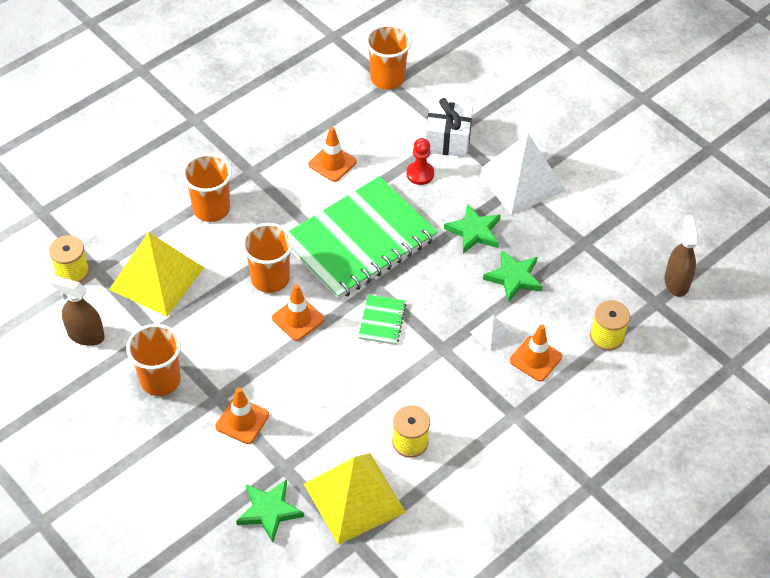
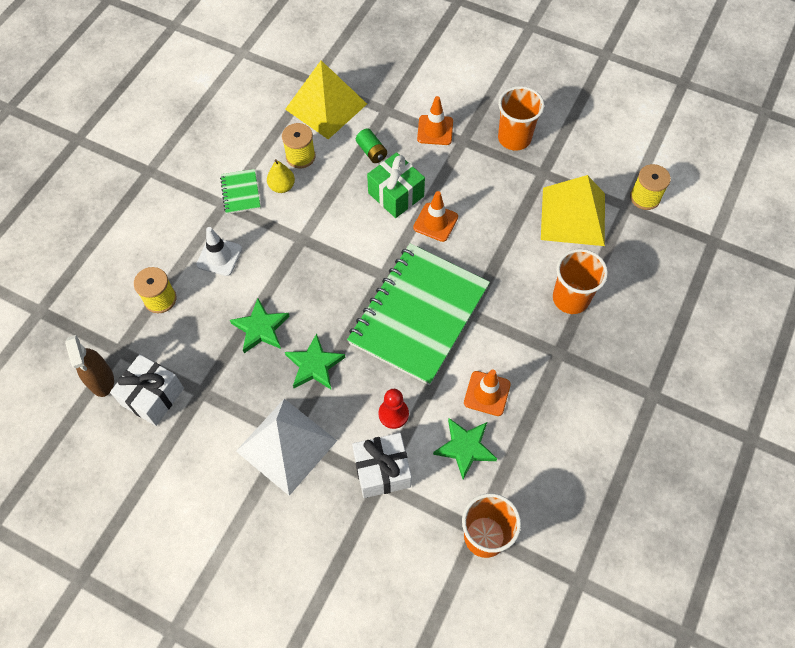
camera: 160 degrees right, 10 degrees up
(86, 335) = (594, 151): brown spray bottle -> none
(269, 511) = (382, 79): green star -> green star (465, 448)
(270, 278) = (478, 249): orange cup -> none
(324, 361) = (396, 195): none -> green gift
(327, 420) = (371, 151): none -> green battery
(382, 321) = (364, 245): green notebook -> green notebook (241, 192)
(444, 413) = (282, 186): none -> yellow pear
(491, 333) = (265, 266): white pyramid -> none
(535, 359) = (219, 257): orange traffic cone -> white traffic cone
(630, 253) = (152, 396): none -> white gift

